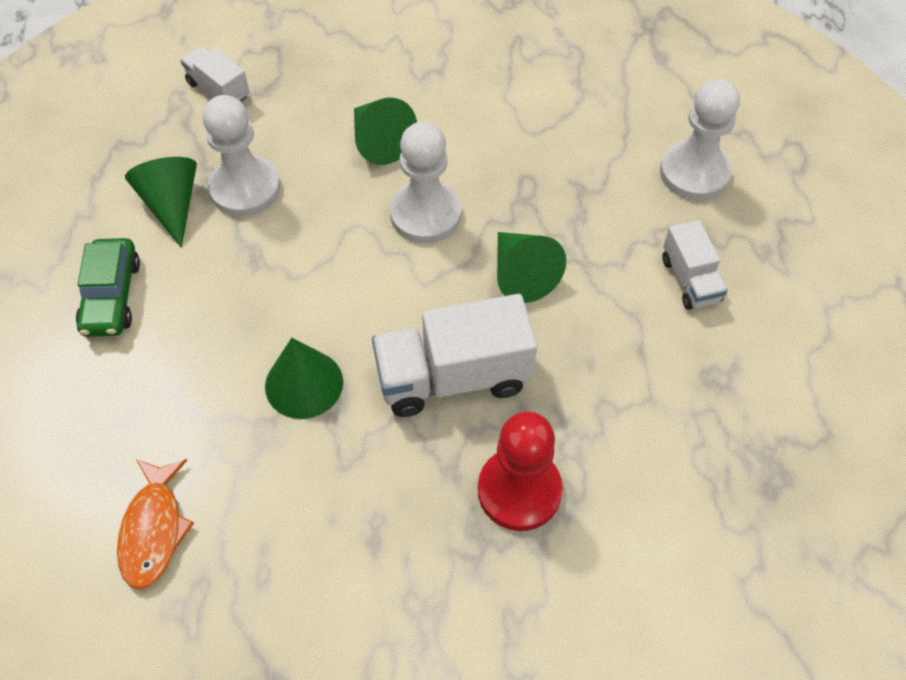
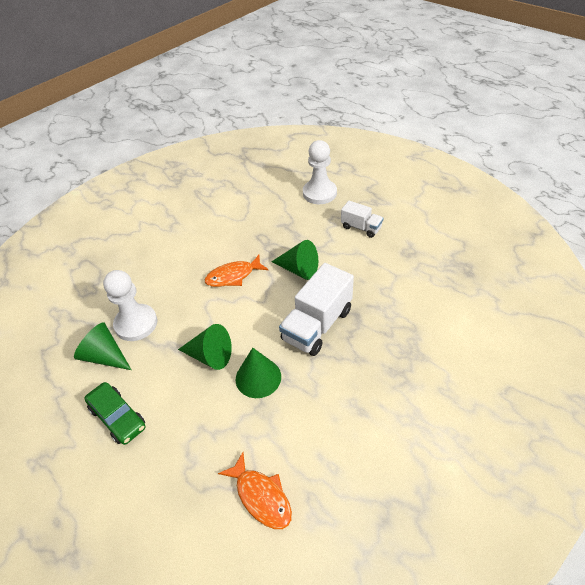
camera: 40 degrees left, 10 degrees down
(218, 90) = (74, 294): white truck -> none
(379, 142) = (180, 264): green cone -> green cone (210, 356)
(425, 214) = (233, 276): white pawn -> orange fish
(519, 491) = (391, 343): red pawn -> none

